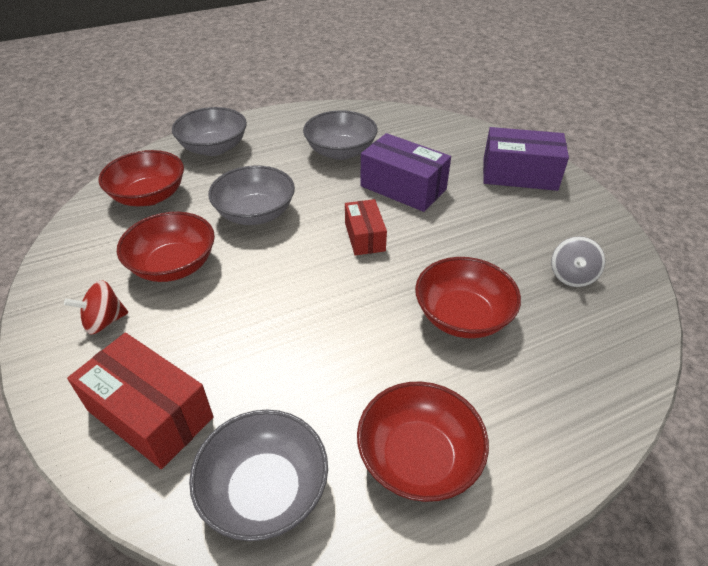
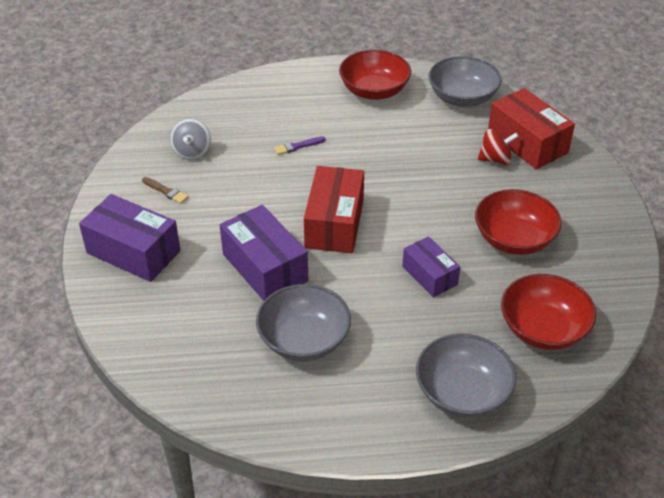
camera: 160 degrees left, 0 degrees up
(104, 321) = (568, 206): red spinning top -> red spinning top (495, 159)
(255, 213) = (429, 275): grey bowl -> purple box
(364, 237) = (334, 223): red box -> red box, size x1.62
(462, 316) = (297, 146): red bowl -> purple brush
(550, 227) = (166, 191): none -> brown brush
(572, 276) = (192, 152): grey spinning top -> grey spinning top turned 150 degrees clockwise

